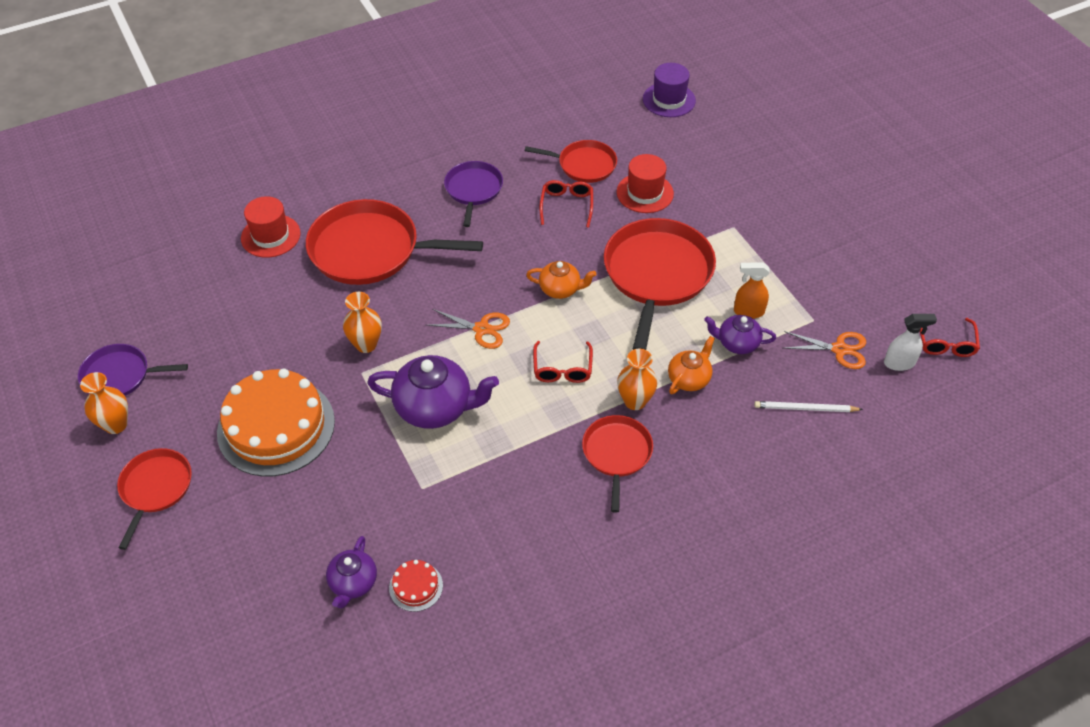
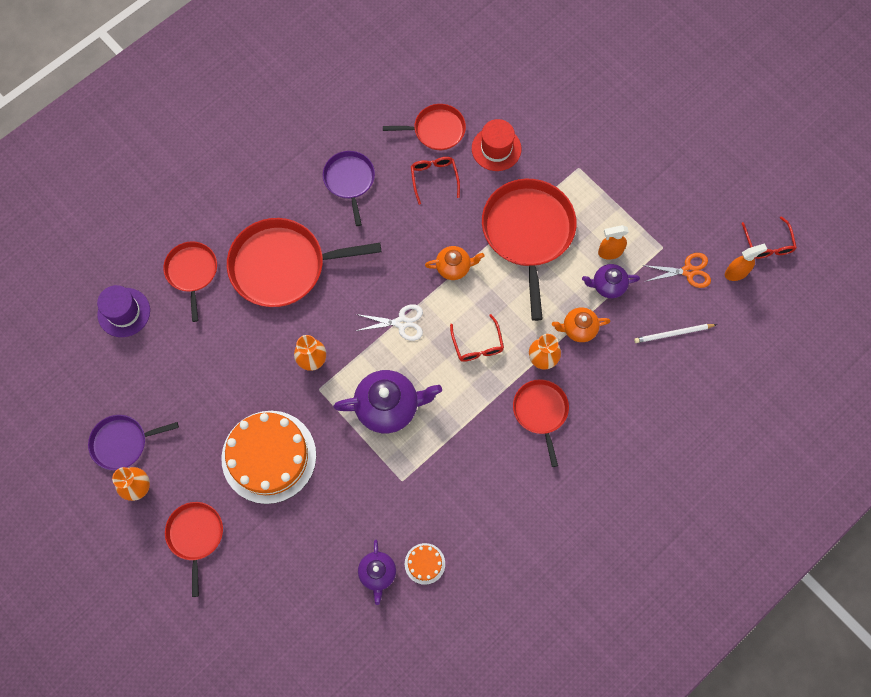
camera: 15 degrees left, 20 degrees up
(270, 236) = (192, 272): red hat -> red pan
(416, 586) = (424, 563): red cake -> orange cake
(482, 329) = (402, 323): orange scissors -> white scissors
(669, 100) = (490, 38): purple hat -> purple hat (124, 312)
(689, 379) = (578, 329): orange teapot -> orange teapot turned 120 degrees counterclockwise
(899, 363) = (736, 273): white spray bottle -> orange spray bottle

